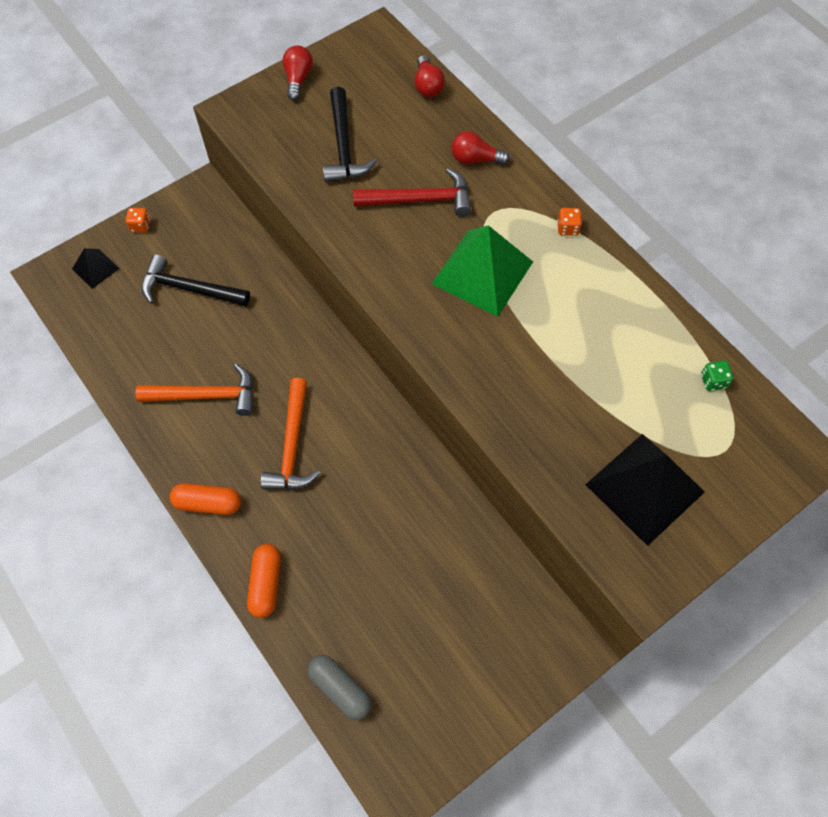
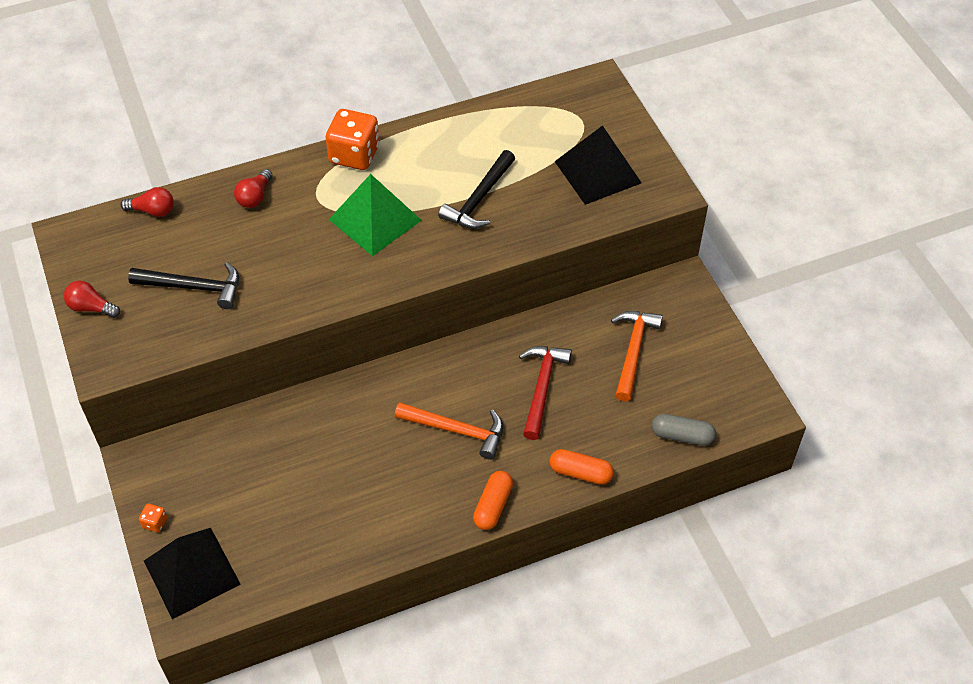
camera: 75 degrees left, 10 degrees down
(95, 268) = (191, 572): black pyramid -> black pyramid, size x1.98
(189, 289) = (254, 488): black hammer -> black hammer (479, 199)
(206, 396) = (382, 491): orange hammer -> orange hammer (633, 351)
(340, 689) = (682, 436): grey capsule -> grey capsule turned 45 degrees clockwise
(420, 200) = (282, 244): red hammer -> red hammer (542, 387)
(567, 228) = (354, 155): orange dice -> orange dice, size x2.35
(713, 381) = (525, 110): green dice -> none

